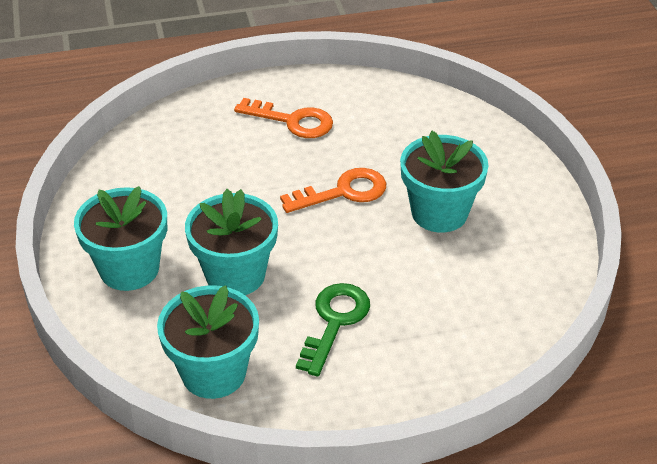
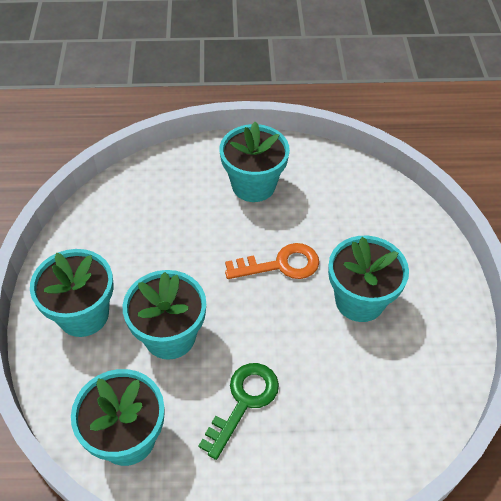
camera: 10 degrees right, 10 degrees up
(292, 121) = (253, 185): orange key -> turquoise flower pot

